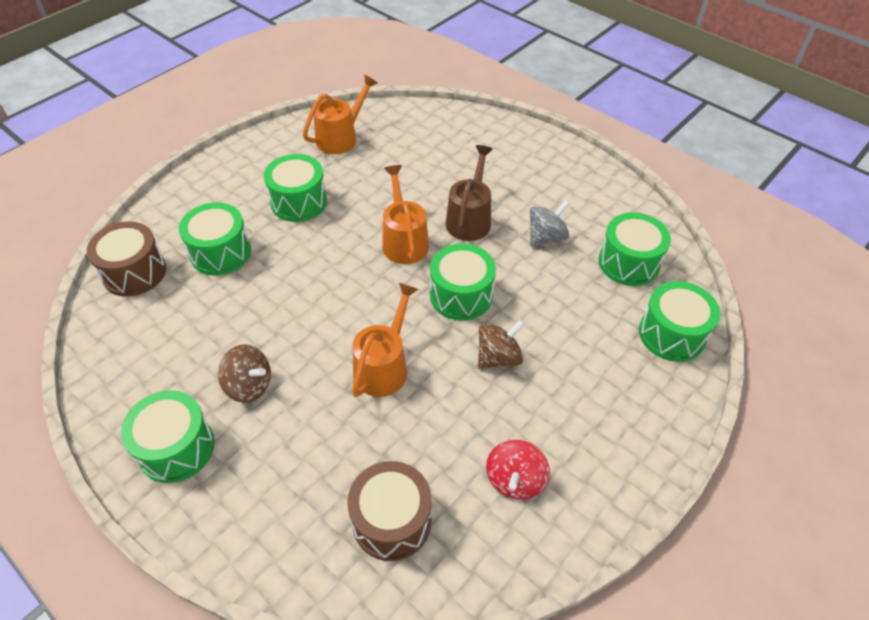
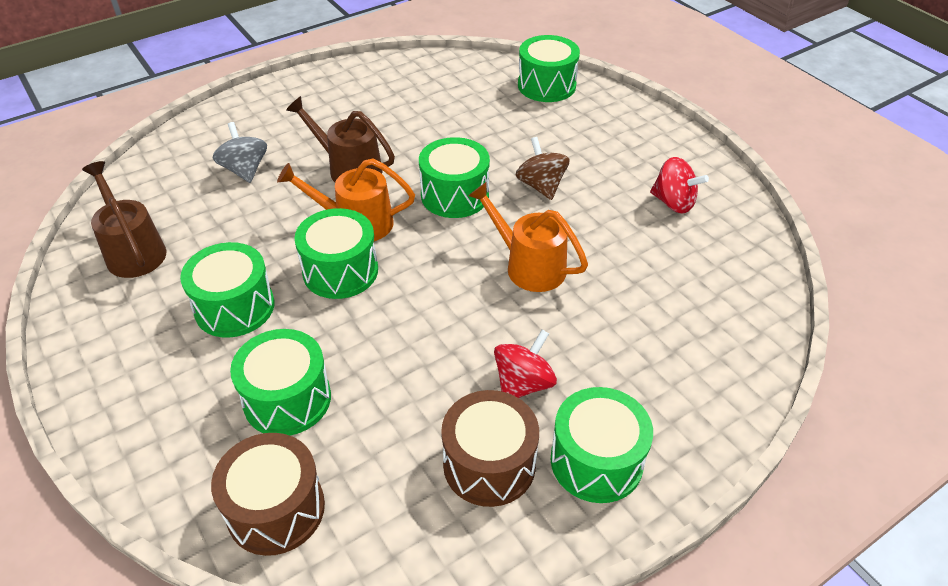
camera: 75 degrees left, 5 degrees down
(249, 385) = (523, 383): brown spinning top -> red spinning top
(341, 137) = (133, 251): orange watering can -> brown watering can
(392, 521) = (706, 287): brown drum -> brown drum (489, 464)
(546, 237) = (402, 125): grey spinning top -> grey spinning top (245, 170)
(628, 263) = (458, 86): green drum -> green drum (340, 271)

